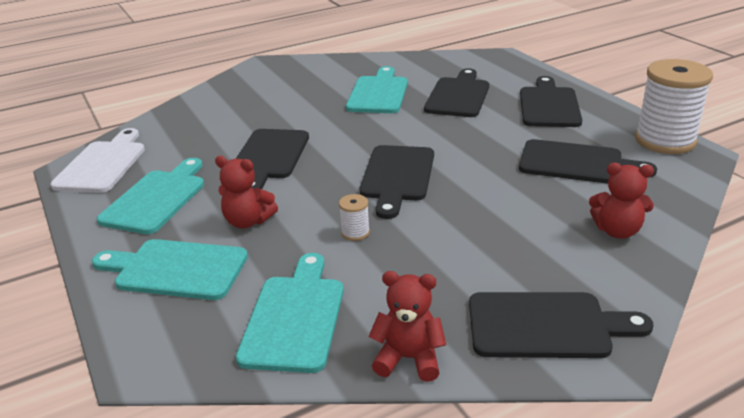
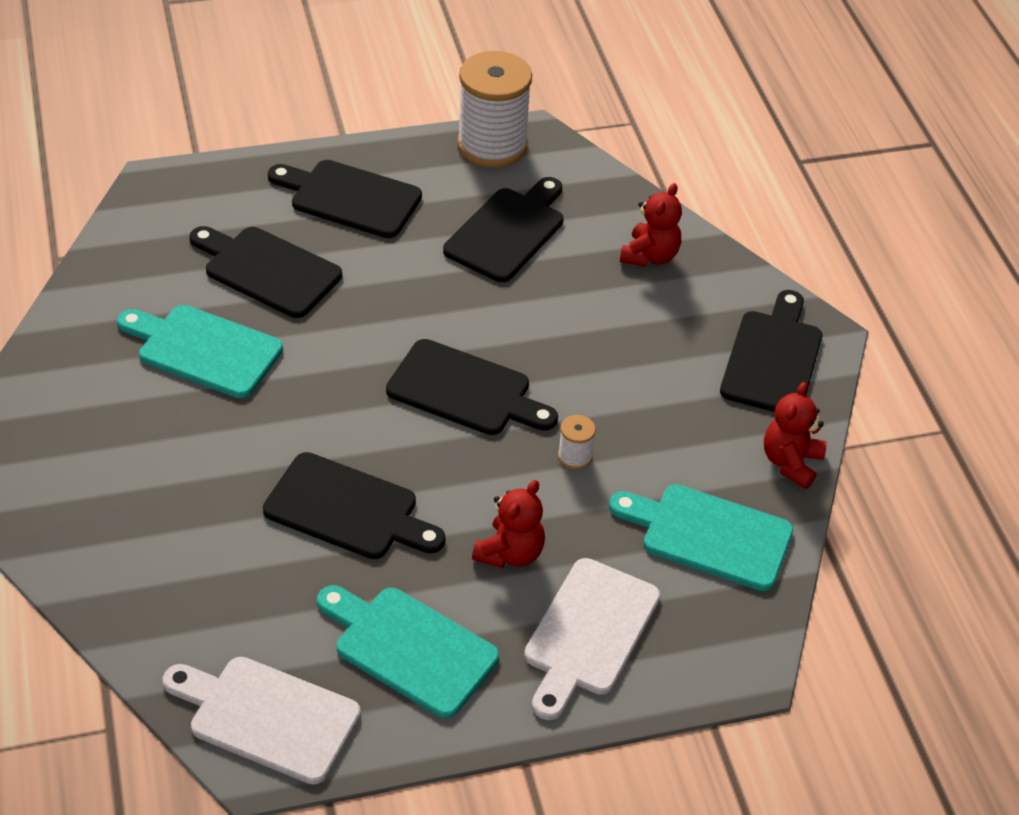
camera: 80 degrees left, 15 degrees up
(176, 269) = (589, 633): turquoise cutting board -> white cutting board

